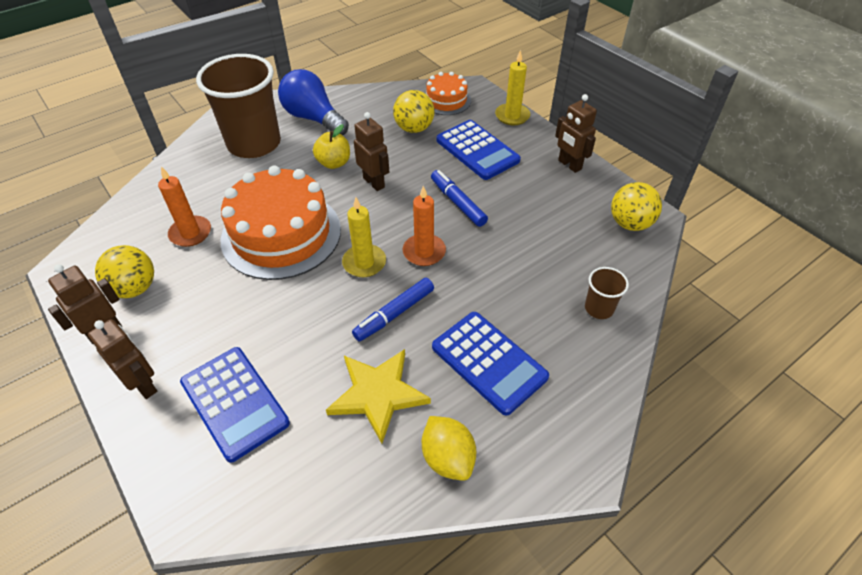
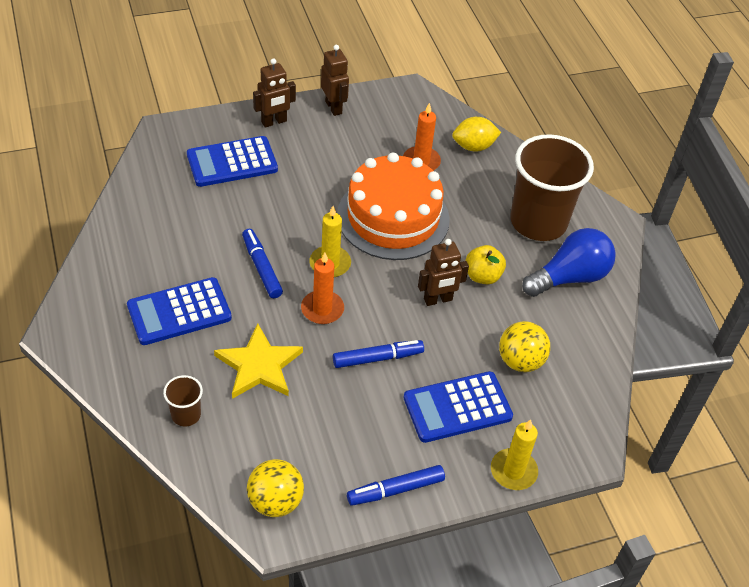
camera: 105 degrees right, 0 degrees up
(135, 288) = (371, 125): yellow ball -> none
(377, 394) = (192, 237): yellow star -> yellow star (259, 365)
(446, 100) = (569, 412): orange cake -> none
(448, 458) = (118, 260): yellow lemon -> yellow lemon (473, 146)
(569, 165) = (395, 490): brown robot -> blue marker

